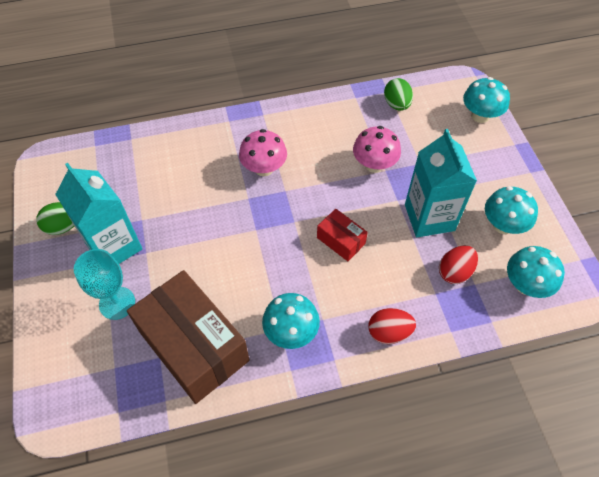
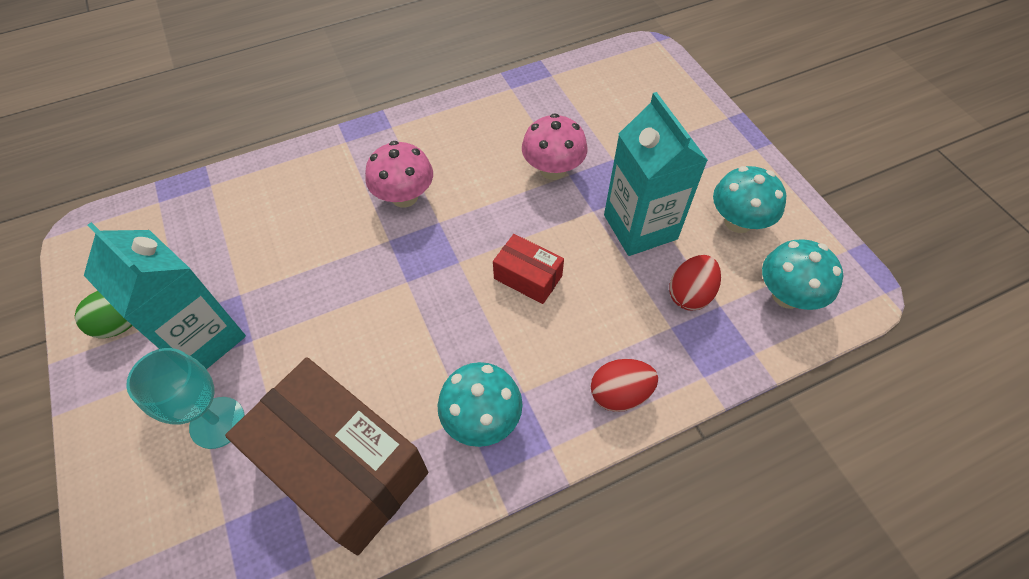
camera: 10 degrees left, 0 degrees up
(396, 104) = (566, 89): green egg -> none
(480, 116) = (676, 88): turquoise mushroom -> none

